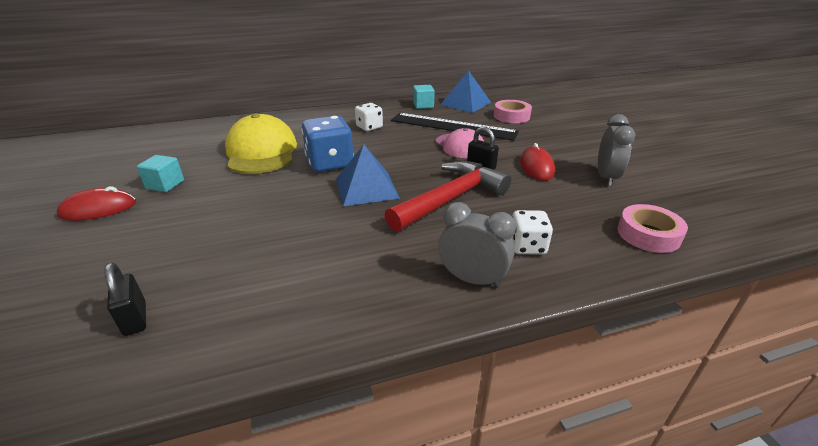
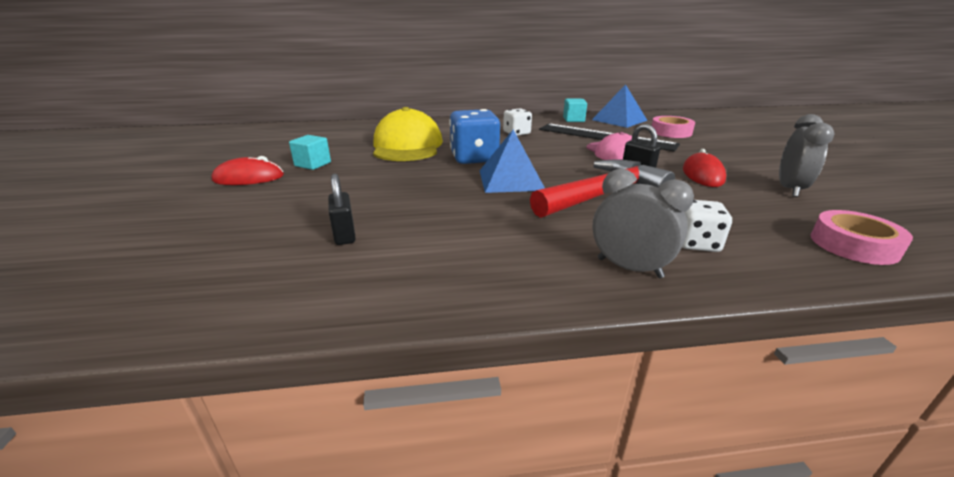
camera: 10 degrees right, 5 degrees down
(135, 319) = (262, 266): black padlock -> black padlock (344, 235)

